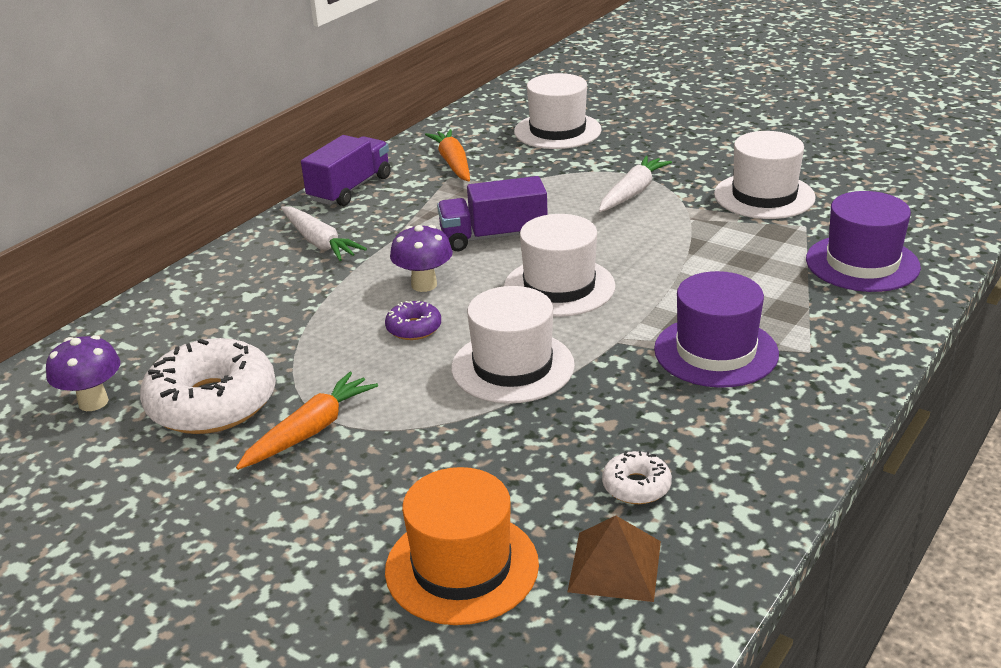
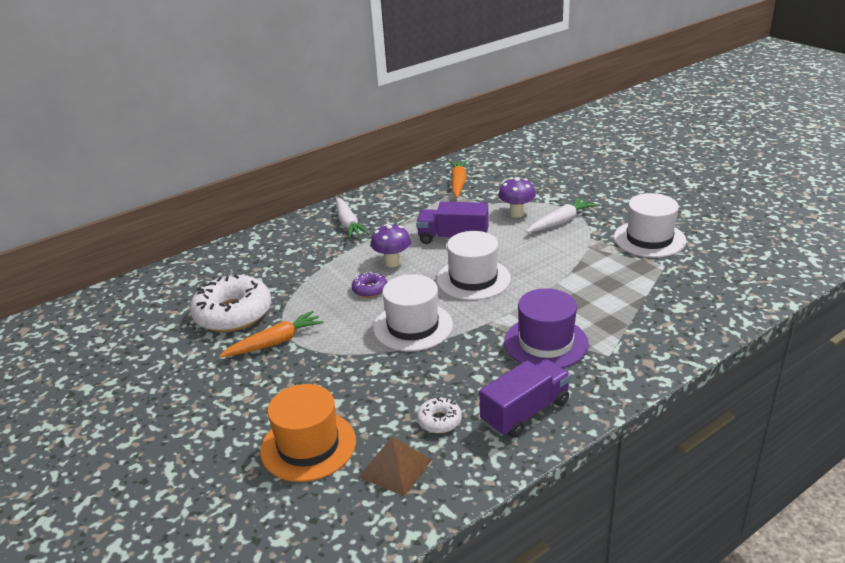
camera: 20 degrees right, 0 degrees up
(93, 402) = (173, 300): purple mushroom -> purple mushroom (516, 213)
(350, 189) = (386, 191): purple truck -> purple truck (525, 412)
(557, 131) = (538, 170): white hat -> none
(862, 263) = (687, 300): purple hat -> none

